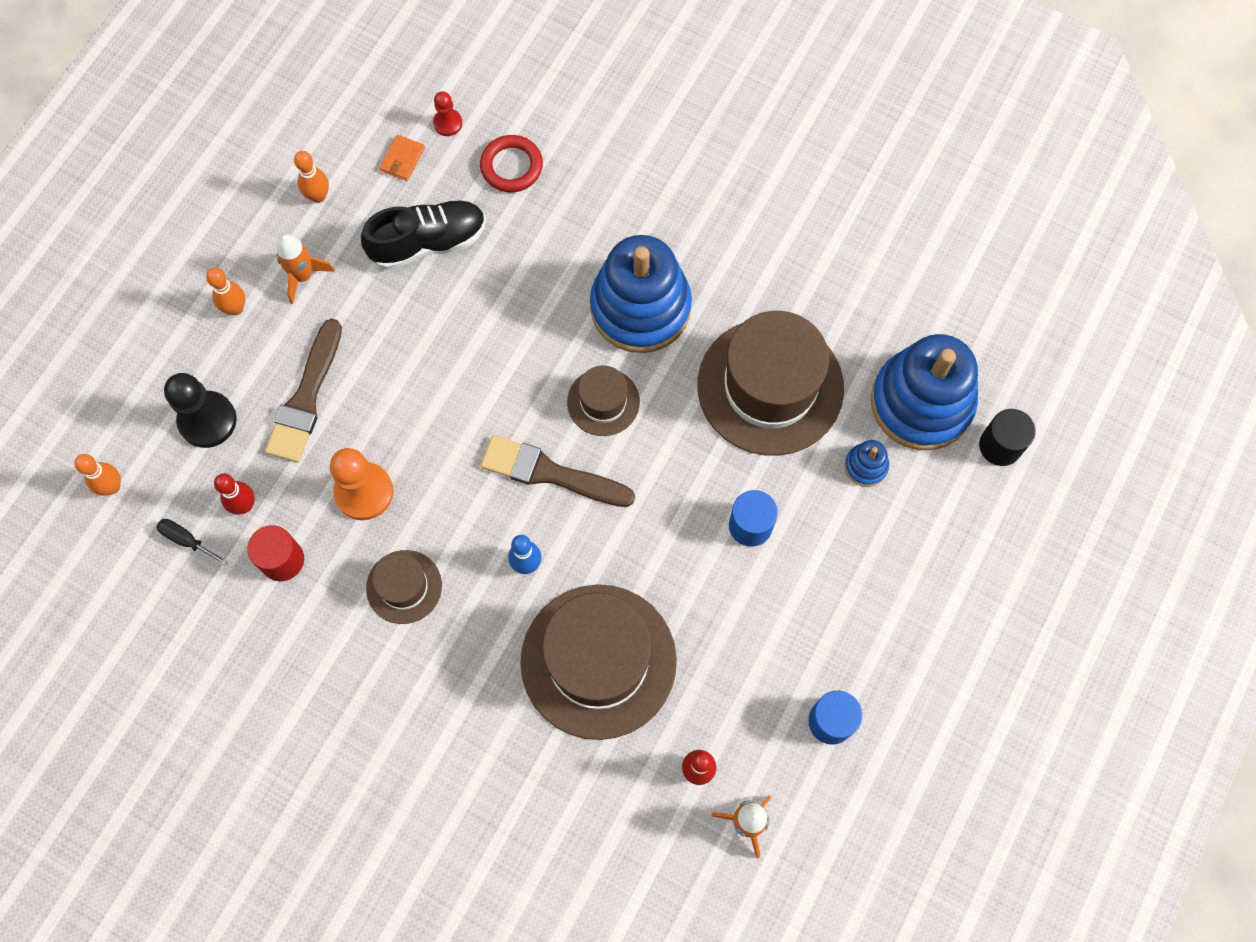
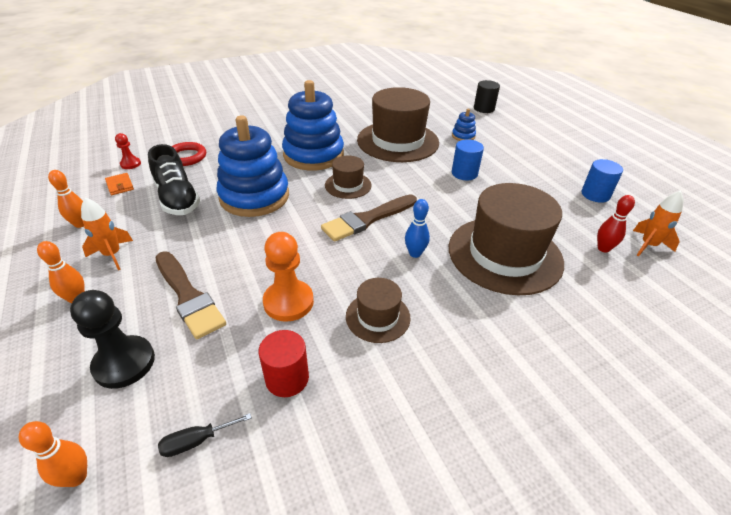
camera: 55 degrees left, 30 degrees down
(244, 505) = (217, 378): red bowling pin -> none
(428, 242) = (177, 198): black shoe -> black shoe turned 135 degrees clockwise
(921, 403) = (446, 115): blue stacking toy -> blue stacking toy (254, 196)

